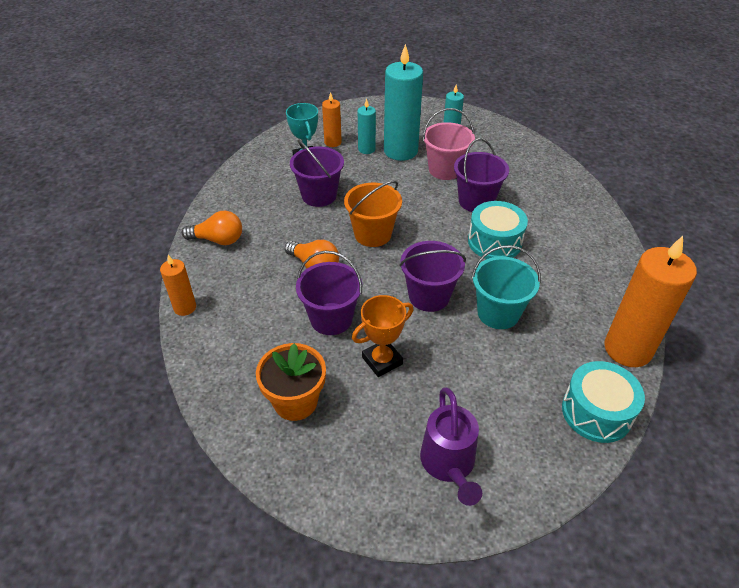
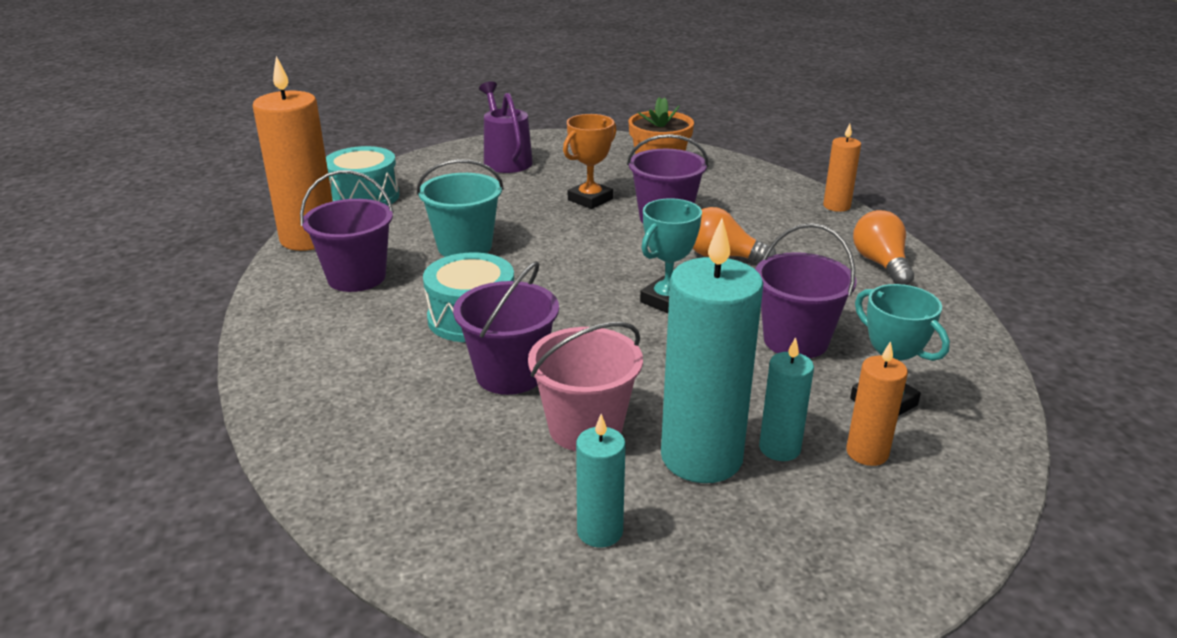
camera: 165 degrees right, 15 degrees down
(218, 240) = (881, 264): orange light bulb -> orange light bulb turned 90 degrees clockwise
(372, 234) = (667, 301): orange bucket -> turquoise trophy
(429, 296) = (556, 249): purple bucket -> purple bucket (356, 277)

